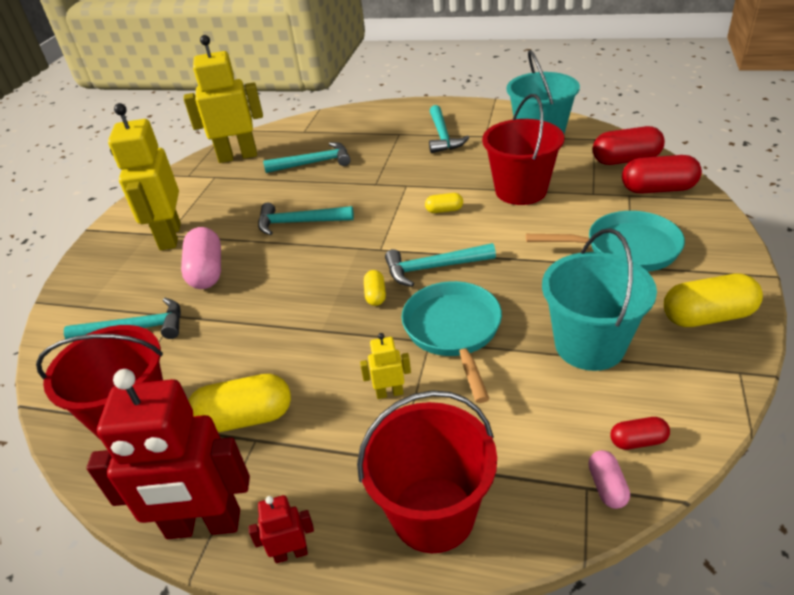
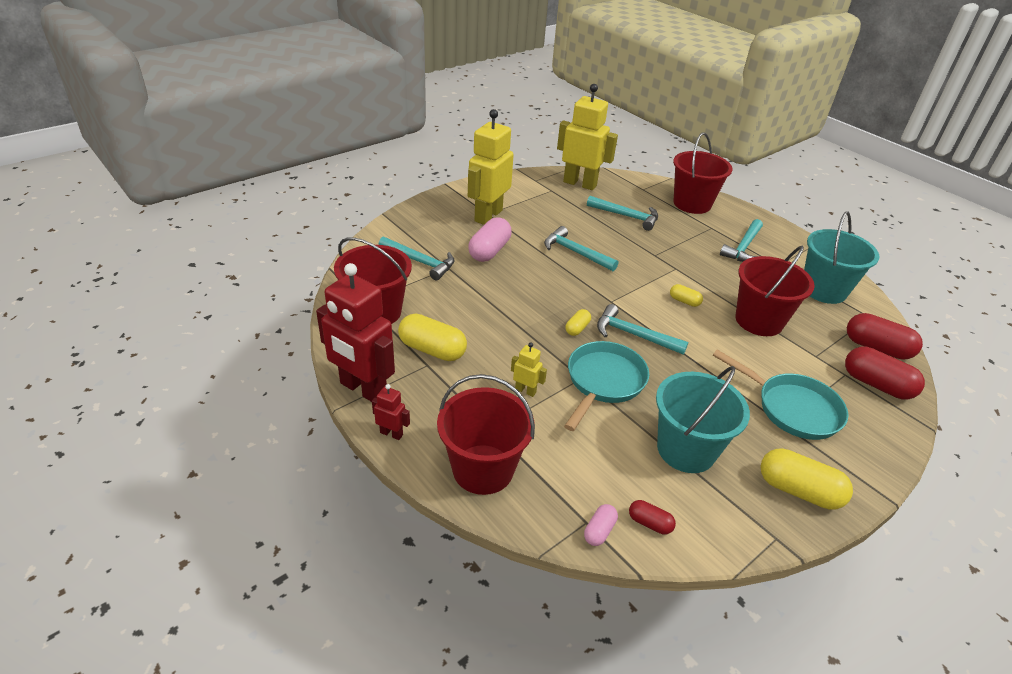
camera: 30 degrees right, 0 degrees up
(361, 122) = (692, 204): none -> red bucket

